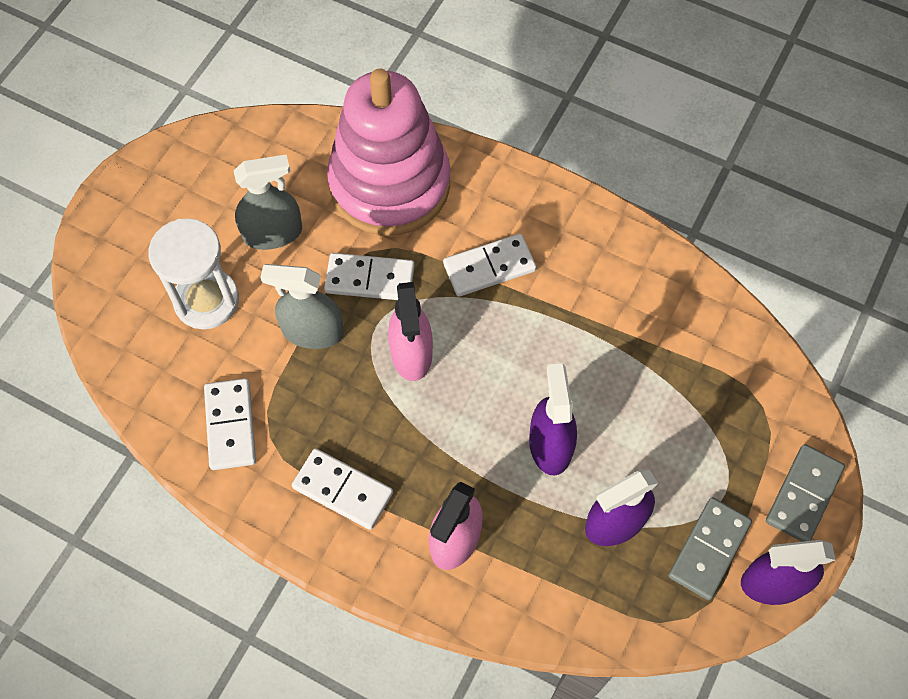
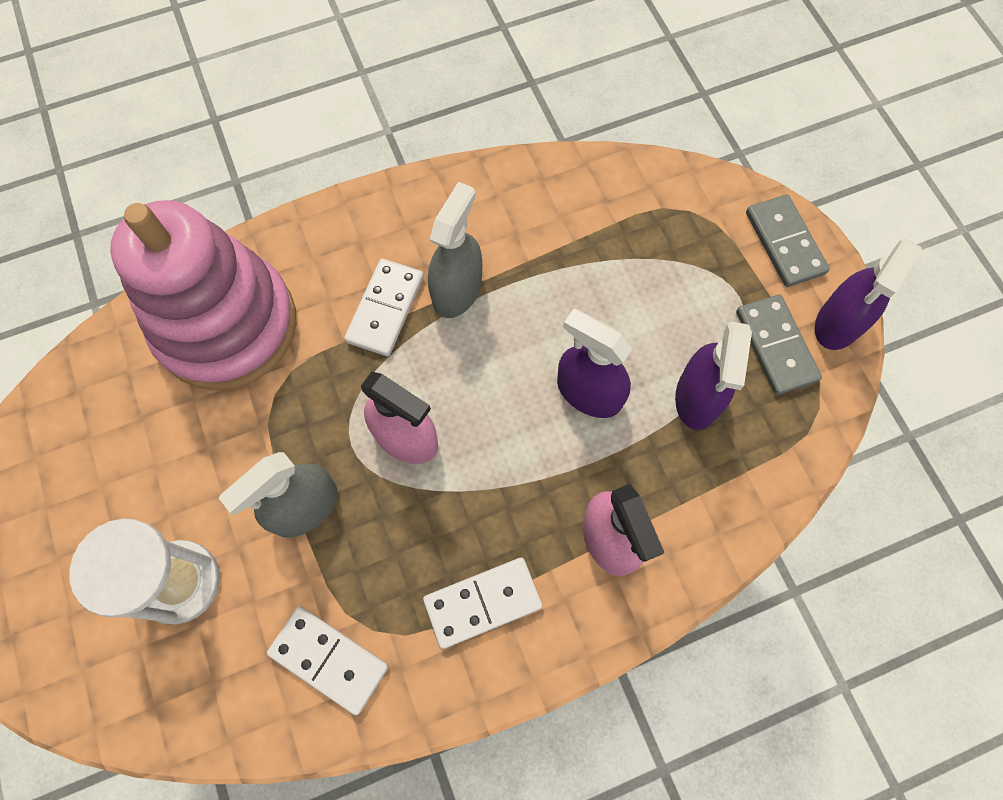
camera: 50 degrees left, 5 degrees up
(273, 233) = (172, 465): grey spray bottle -> grey spray bottle (457, 290)
(370, 279) = (301, 416): white domino -> none

